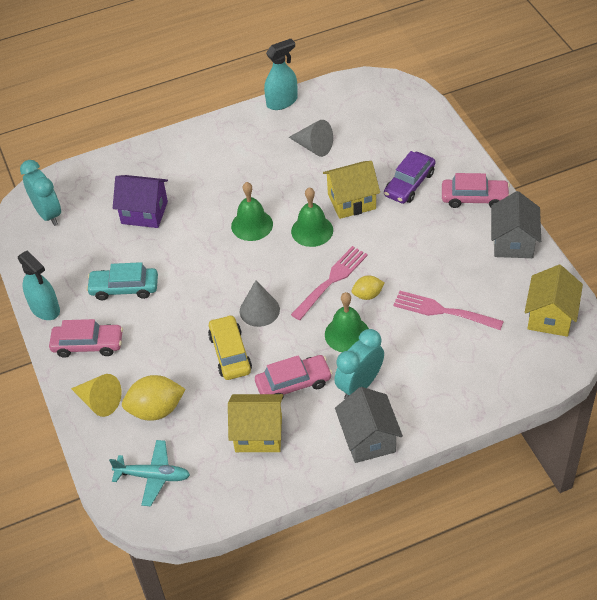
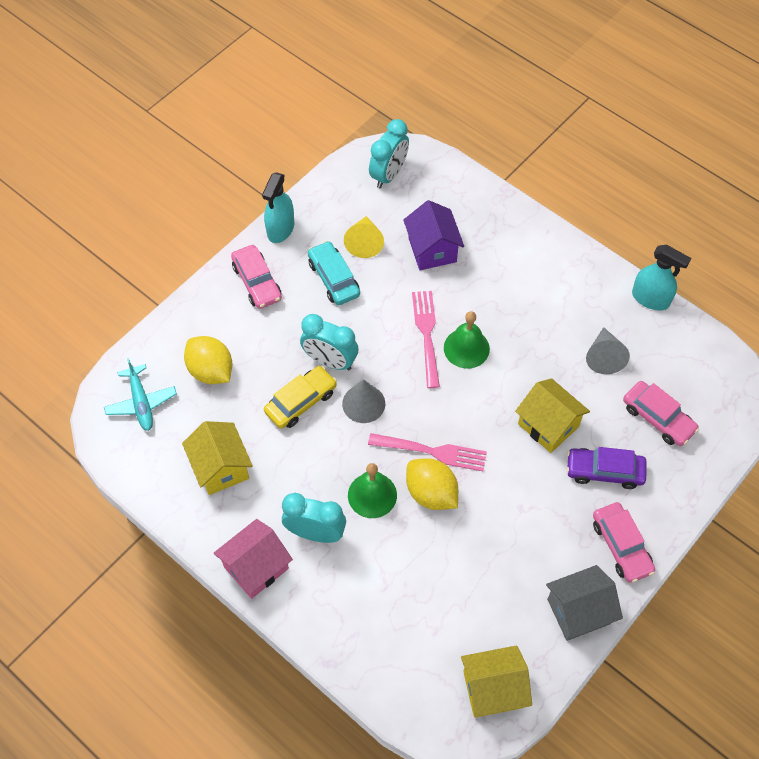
camera: 60 degrees right, 10 degrees up
(99, 401) = (200, 322): yellow cone -> yellow cone (364, 242)
(204, 319) = (330, 361): none -> turquoise clock
(293, 383) = (291, 472): pink car -> pink car (658, 418)
(312, 230) = (488, 405): green bell -> none
(367, 295) = (431, 493): yellow lemon -> yellow lemon, size x1.74
(368, 439) = (256, 567): grey house -> pink house
(443, 311) = (446, 575): pink fork -> pink fork (427, 334)

